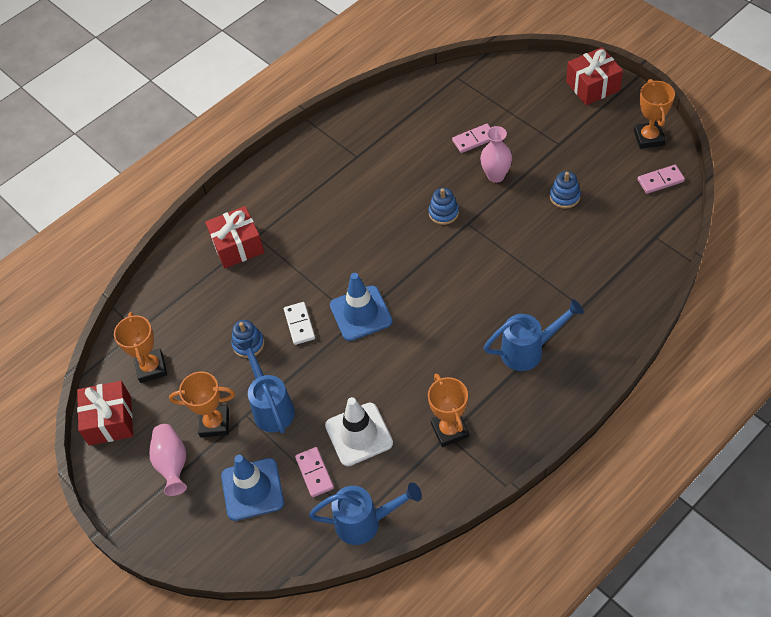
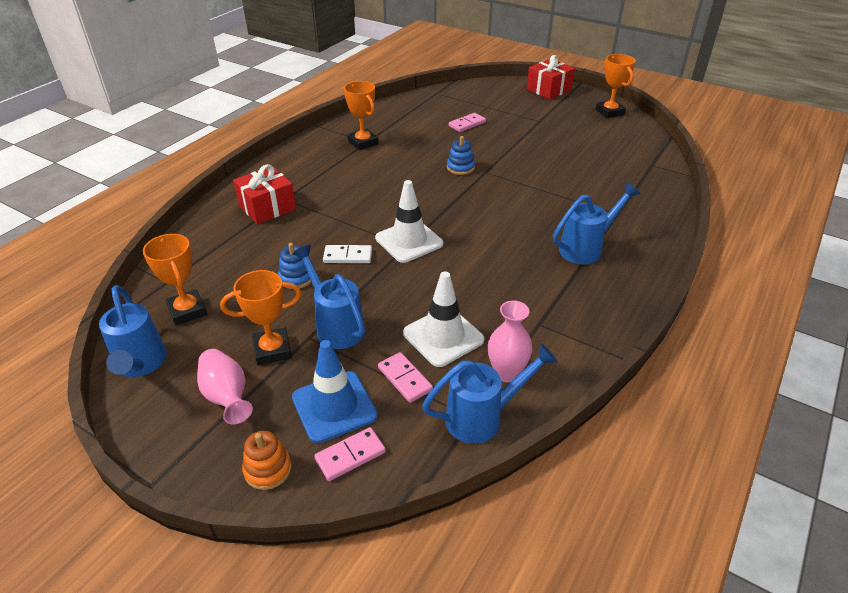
camera: 20 degrees left, 15 degrees down
(110, 420) = (140, 365): red gift -> blue watering can
(193, 536) = (268, 469): none -> orange stacking toy
(299, 324) = (347, 256): white domino -> white domino turned 60 degrees counterclockwise
(361, 313) = (409, 241): blue traffic cone -> white traffic cone
(449, 430) = (539, 319): orange trophy -> orange trophy (363, 142)
(496, 176) = (496, 142): pink vase -> pink vase (506, 373)
(564, 197) = (561, 149): blue stacking toy -> none
(660, 180) = (634, 133): pink domino -> pink domino (350, 455)

